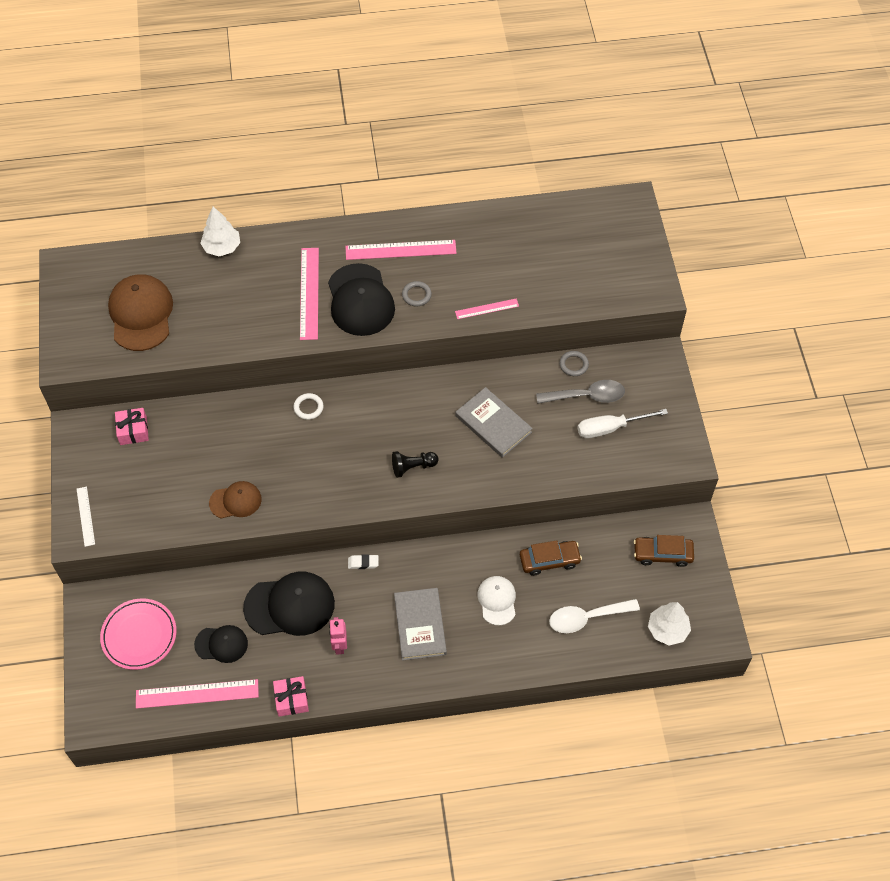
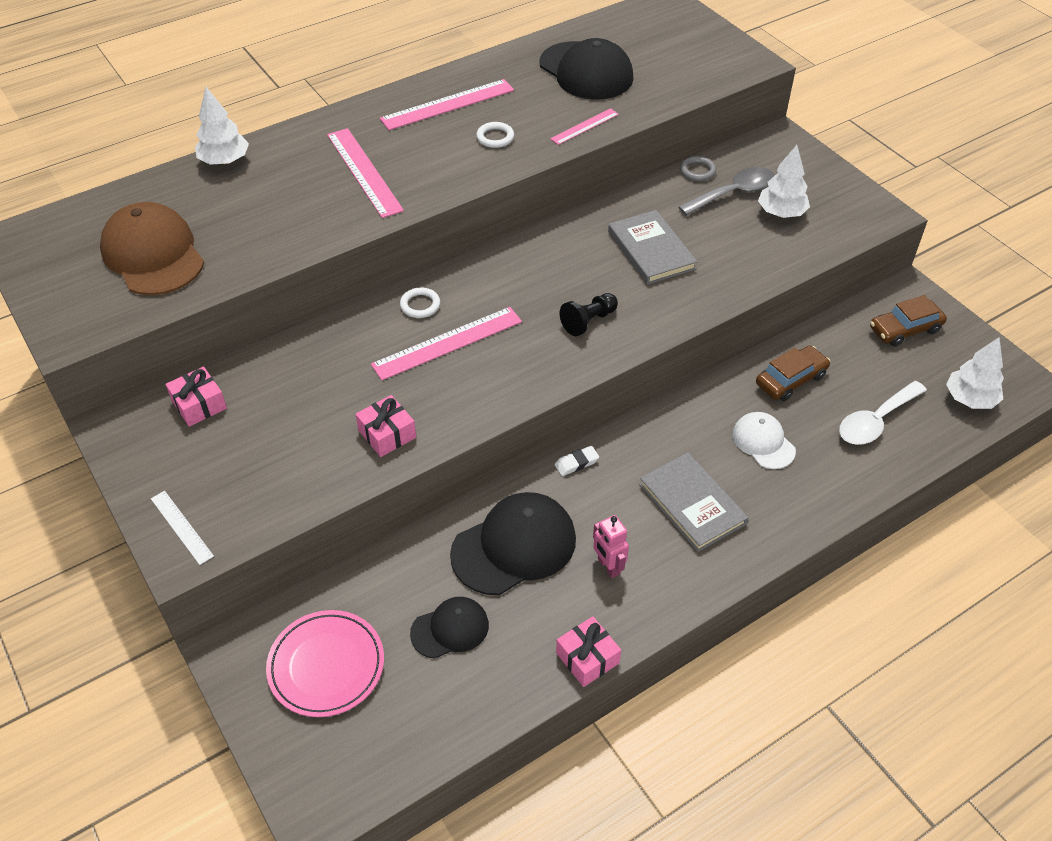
camera: 25 degrees left, 10 degrees down
(197, 694) = (452, 706): pink ruler -> pink ruler (447, 343)
(235, 501) = (387, 434): brown cap -> pink gift
(360, 300) = (431, 161): black cap -> black cap (586, 71)
(416, 295) = (495, 137): grey ring -> white ring
(493, 424) = (651, 250): grey book -> grey book turned 45 degrees clockwise
(610, 428) = (781, 213): white screwdriver -> white tree

